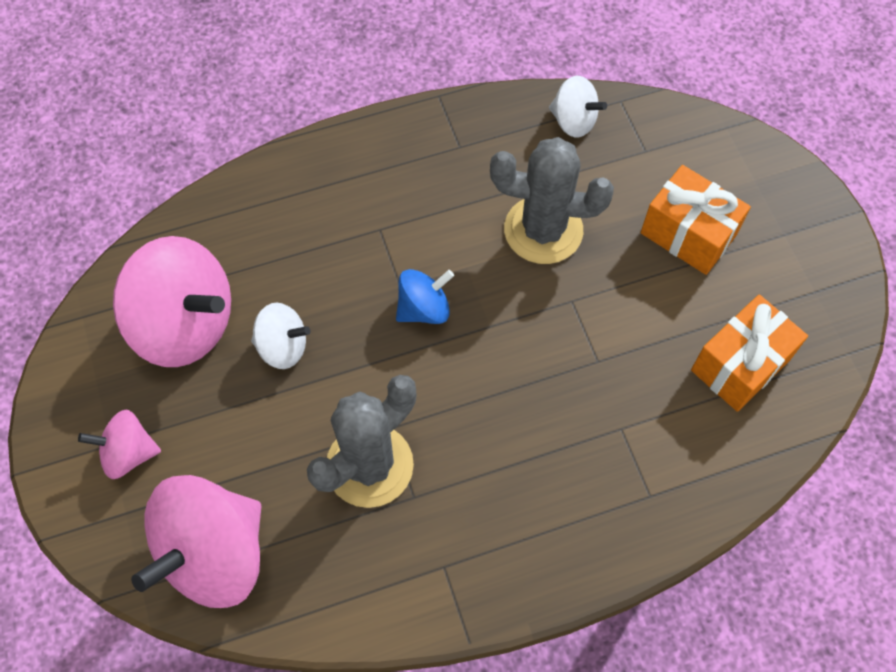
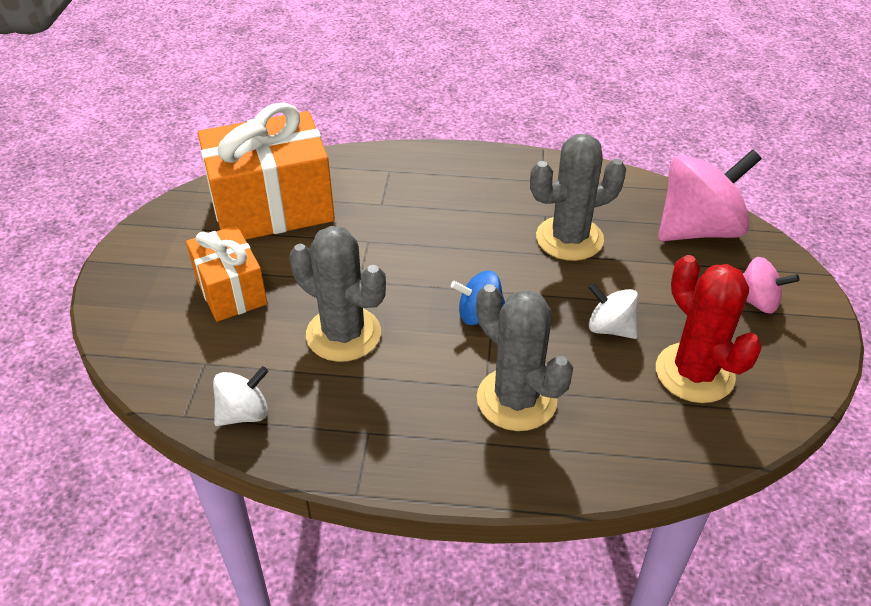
camera: 155 degrees left, 20 degrees down
(185, 324) = (694, 373): pink spinning top -> red cactus
(346, 226) = (516, 399): none -> grey cactus
(573, 121) = (244, 413): white spinning top -> white spinning top turned 90 degrees clockwise
(740, 365) = (272, 207): orange gift -> orange gift, size x1.71

